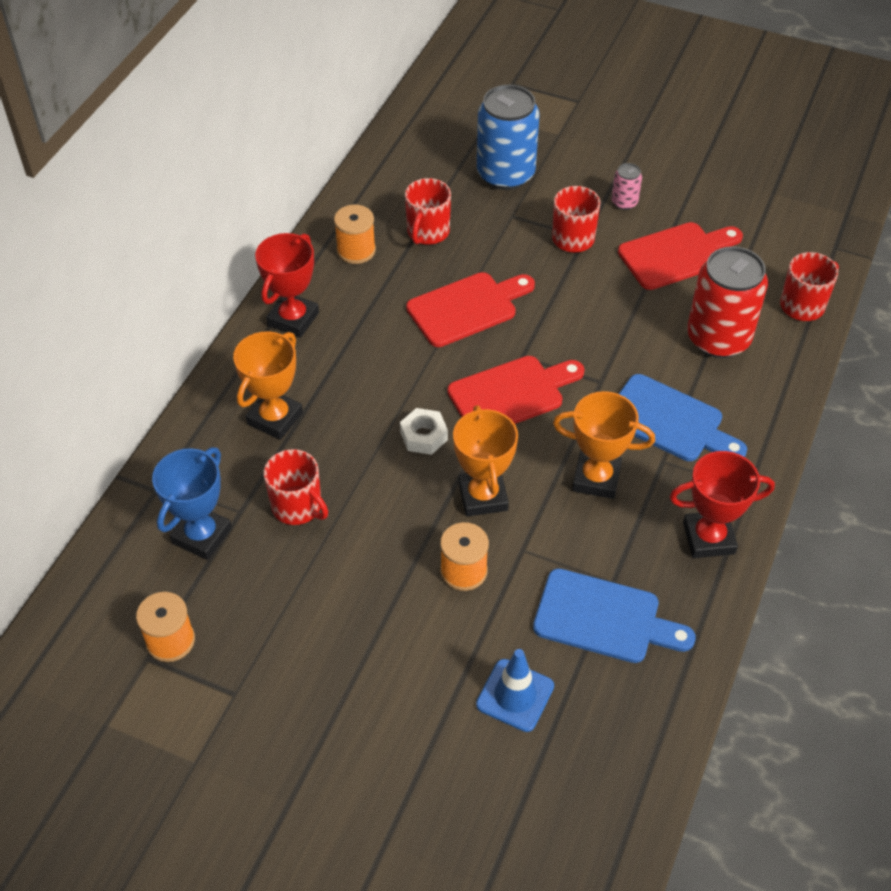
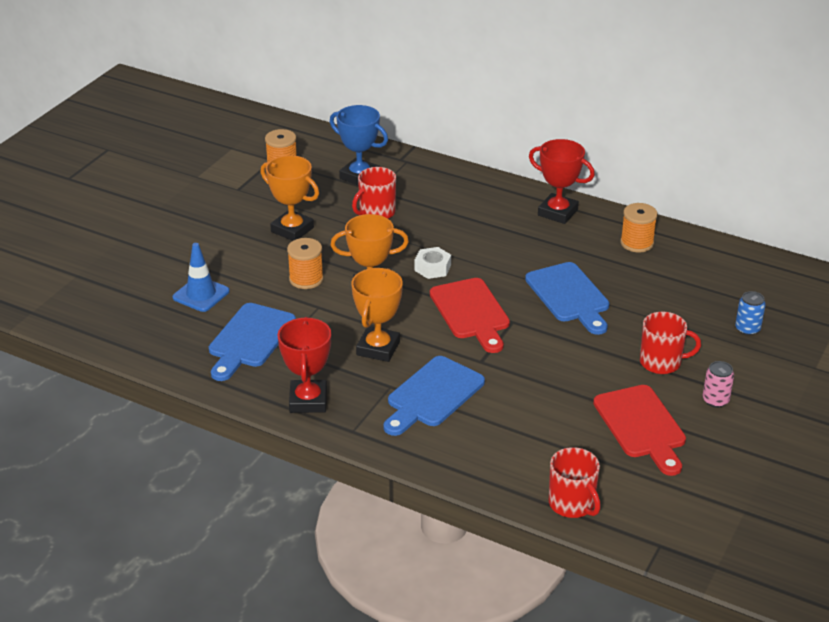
camera: 95 degrees right, 15 degrees down
(275, 418) = (458, 204): orange trophy -> orange trophy (292, 230)
(427, 232) = (662, 280): red mug -> none
(467, 308) = (569, 296): red cutting board -> blue cutting board
(505, 174) = (747, 329): blue can -> blue can, size x0.45
(718, 338) = (529, 438): red can -> none

